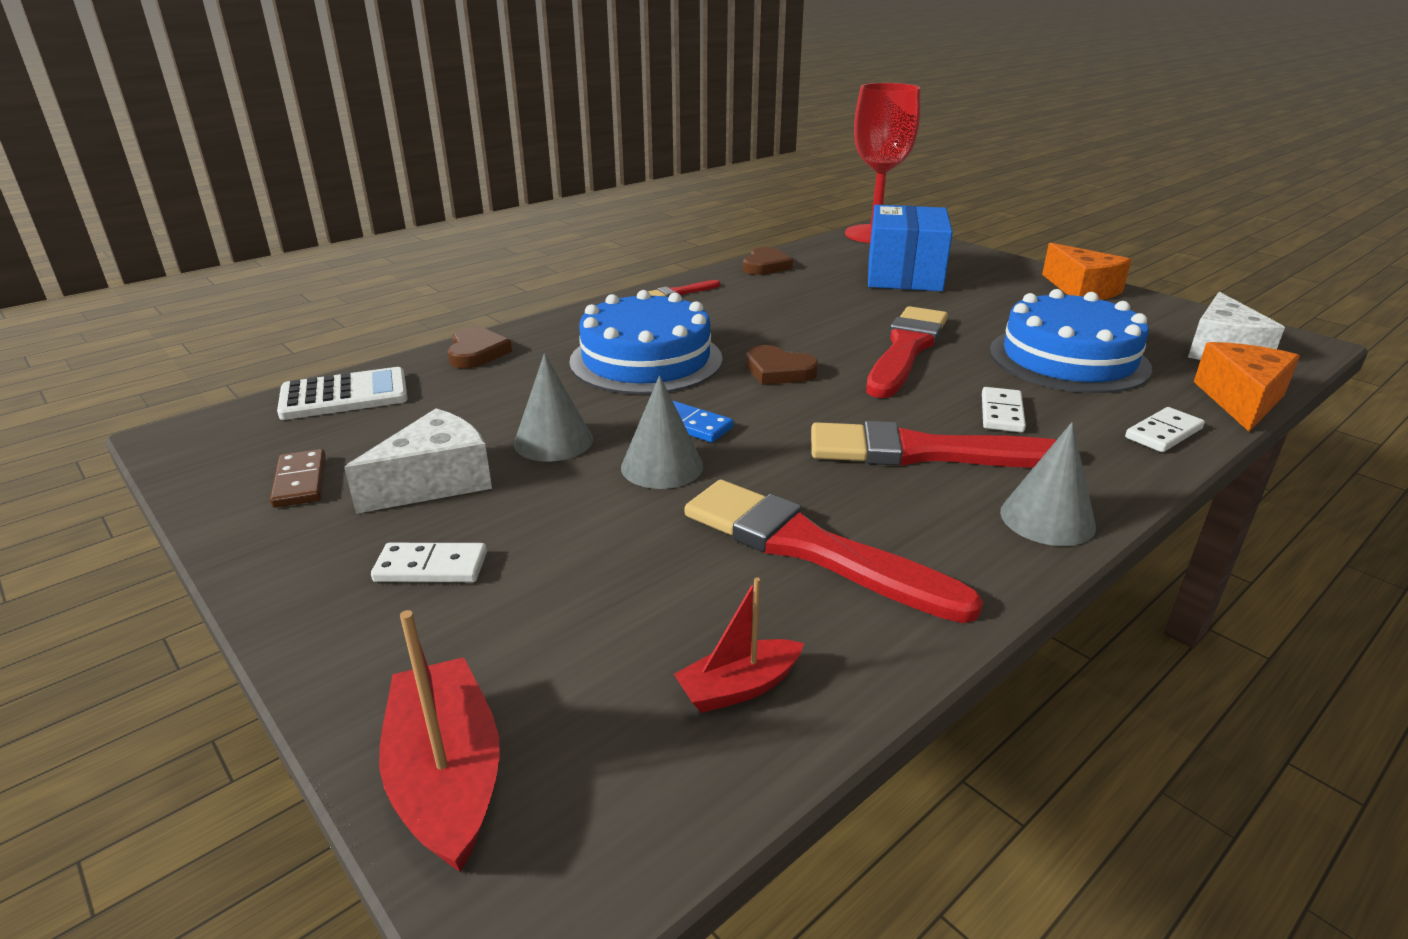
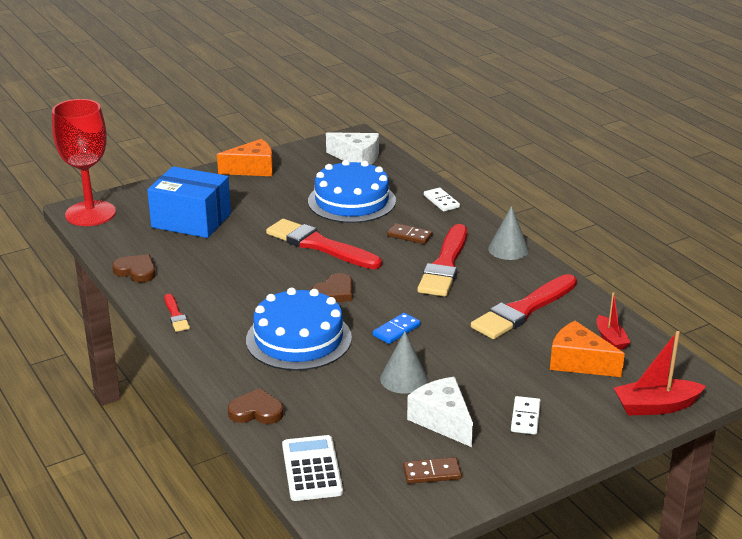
camera: 80 degrees left, 0 degrees up
(662, 466) = (441, 343): grey cone -> none
(1001, 413) = (409, 236): white domino -> brown domino
(1241, 400) = (414, 173): orange cheese -> orange cheese (579, 362)

